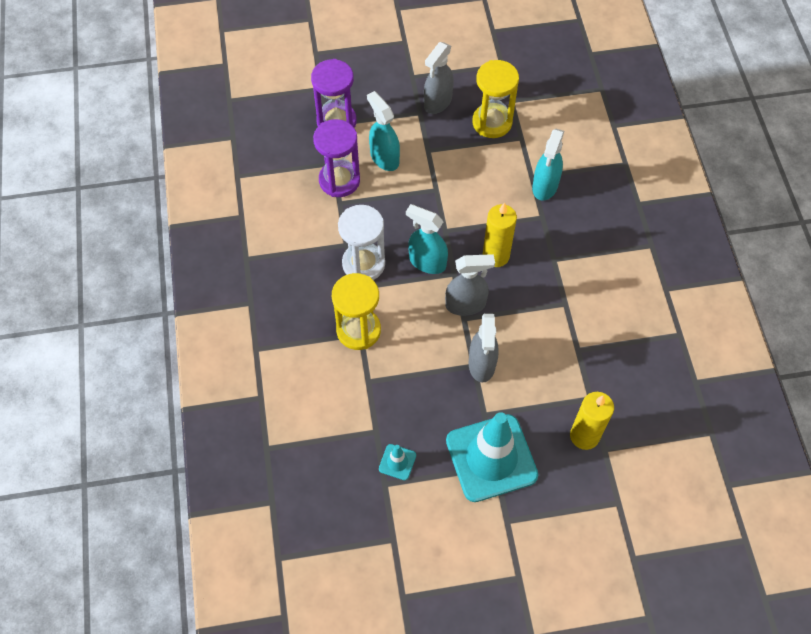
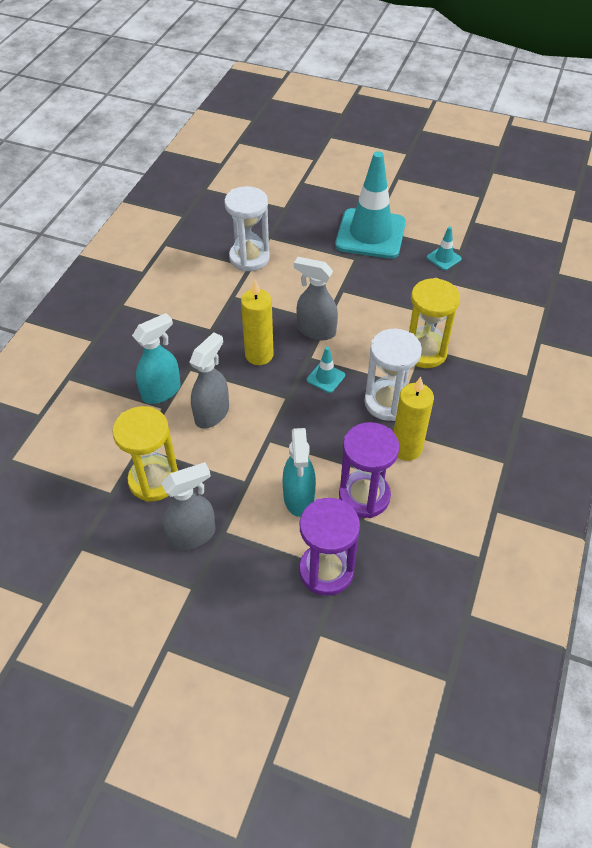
camera: 150 degrees left, 10 degrees down
(427, 262) = (325, 378): turquoise spray bottle -> turquoise traffic cone
(482, 364) = (334, 287): grey spray bottle -> grey spray bottle (212, 413)
(584, 436) = (293, 219): yellow candle -> yellow candle (406, 448)
(586, 358) = (249, 258): none -> white hourglass

